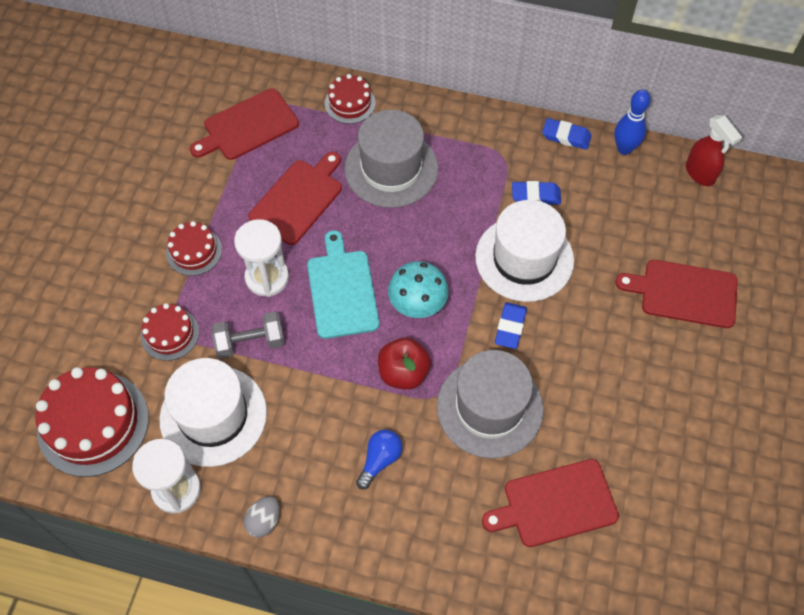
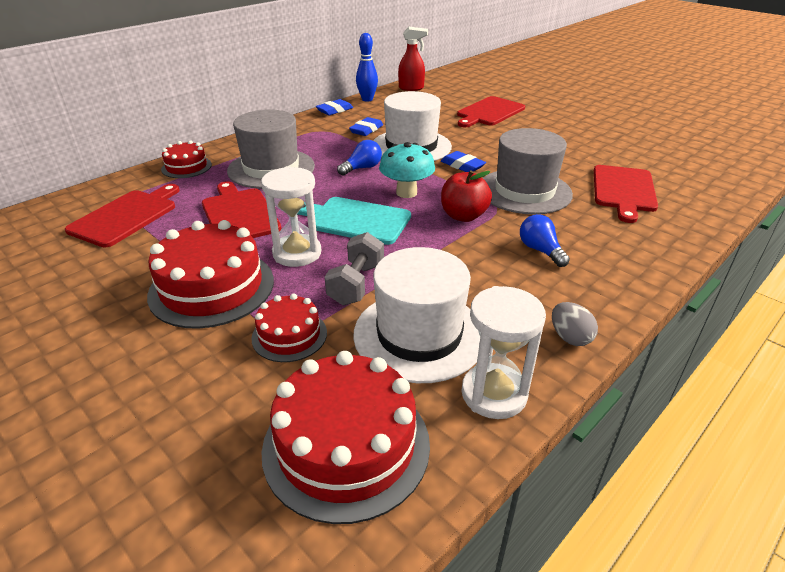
camera: 60 degrees left, 25 degrees down
(194, 251) = (212, 287): red cake -> red cake, size x1.82
(247, 126) = (126, 216): red cutting board -> red cutting board turned 150 degrees counterclockwise
(442, 241) = (362, 168): none -> blue light bulb

